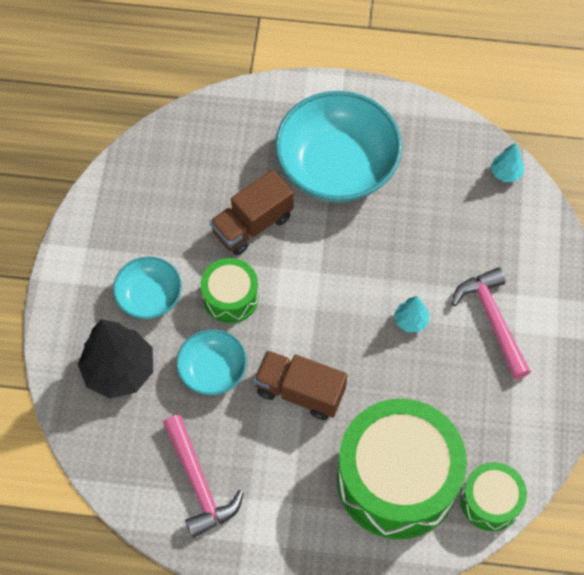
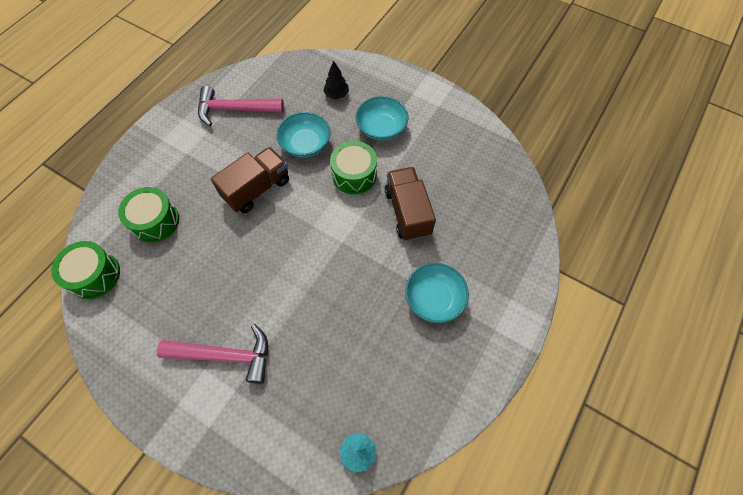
camera: 115 degrees right, 0 degrees up
(119, 371) = (336, 95): black tree -> black tree, size x0.48
(337, 165) = (434, 298): turquoise bowl -> turquoise bowl, size x0.52
(397, 479) = (155, 221): green drum -> green drum, size x0.49
(411, 321) = (263, 289): turquoise tree -> none

